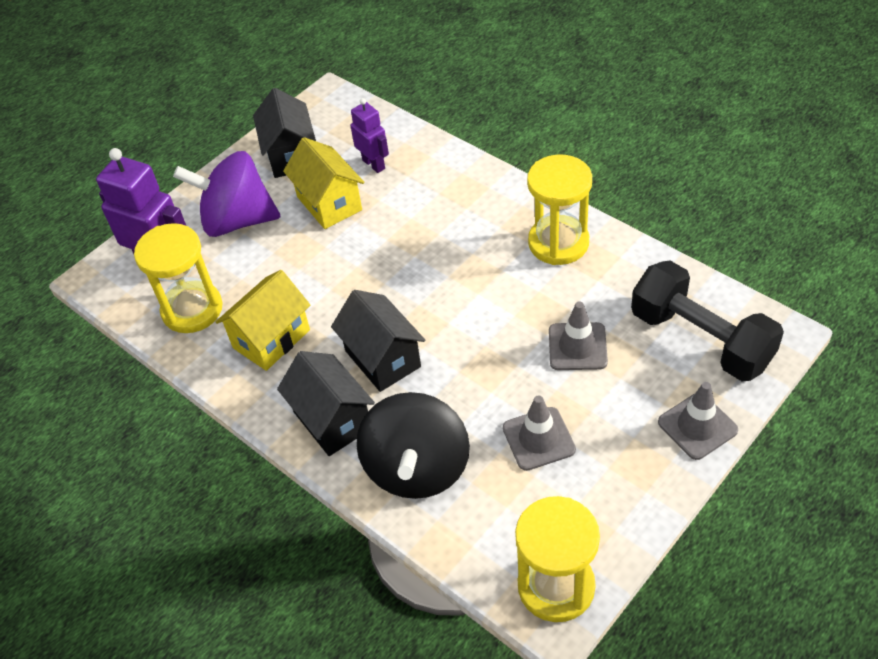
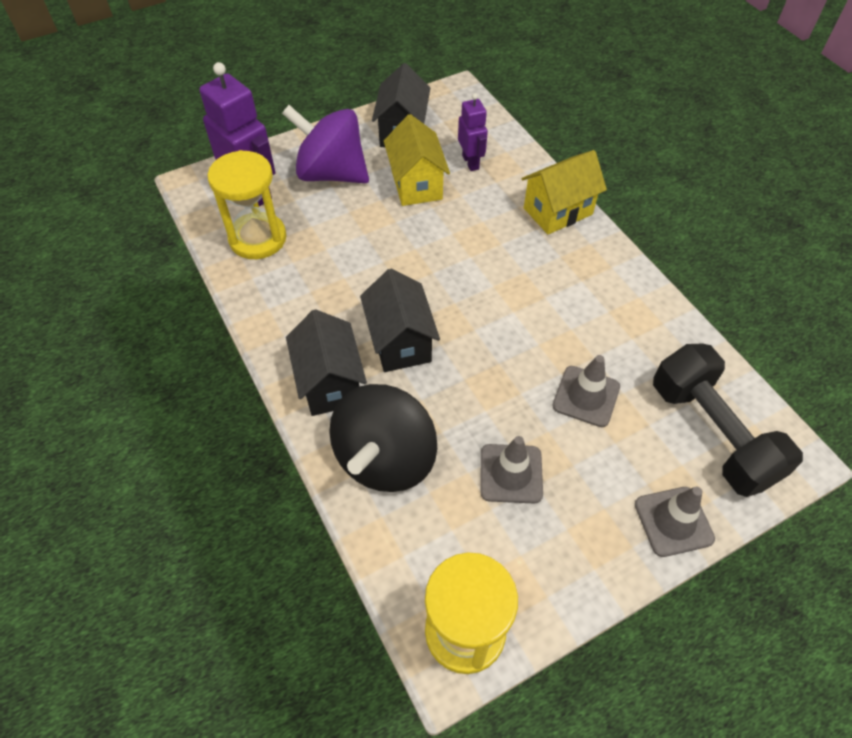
camera: 15 degrees right, 5 degrees up
(271, 339) = (312, 288): yellow house -> yellow house (558, 211)
(558, 243) = (609, 289): yellow hourglass -> none

